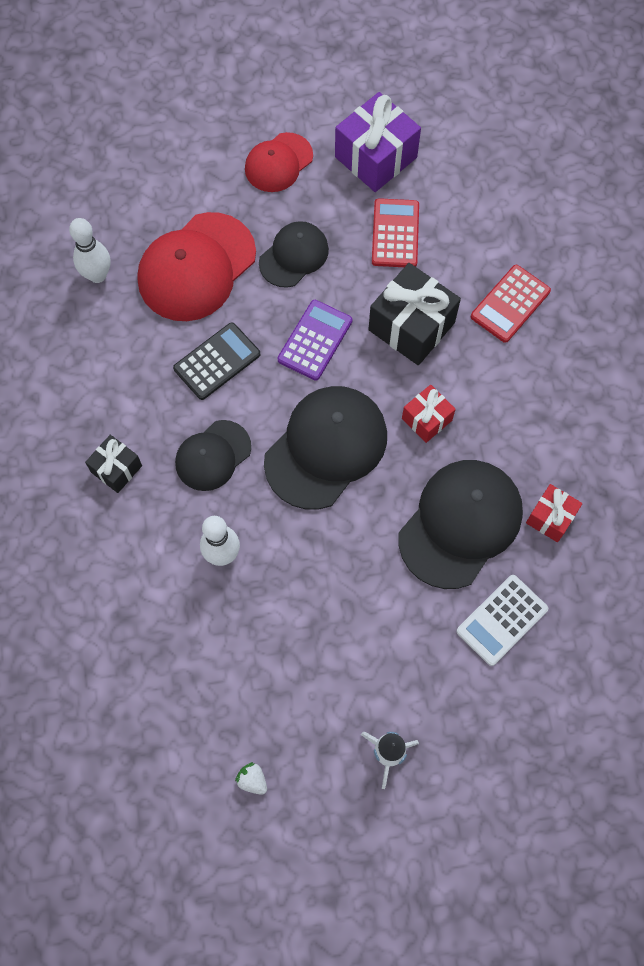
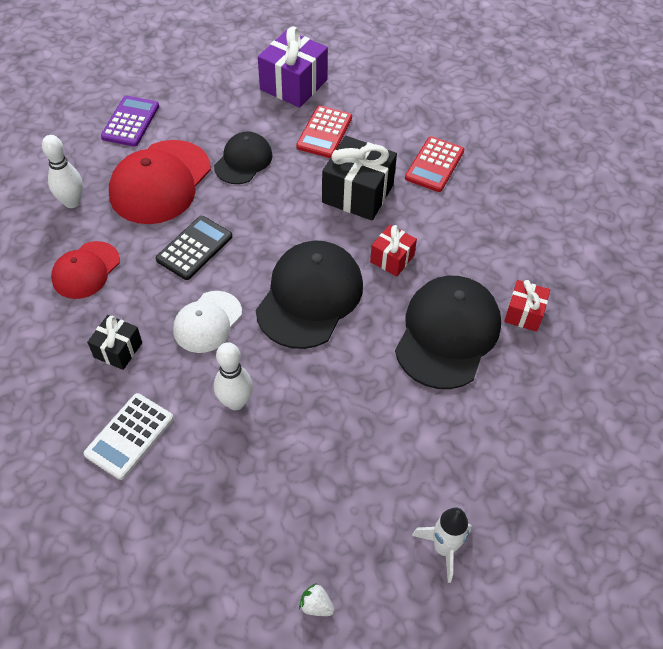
camera: 15 degrees left, 15 degrees down
(213, 455) = (207, 322): black cap -> white cap
(278, 163) = (214, 100): red cap -> red cap (86, 270)
(315, 340) = (277, 217): purple calculator -> purple calculator (130, 122)
(395, 234) = (324, 132): red calculator -> red calculator turned 150 degrees counterclockwise
(502, 620) = (511, 405): white calculator -> white calculator (129, 436)

